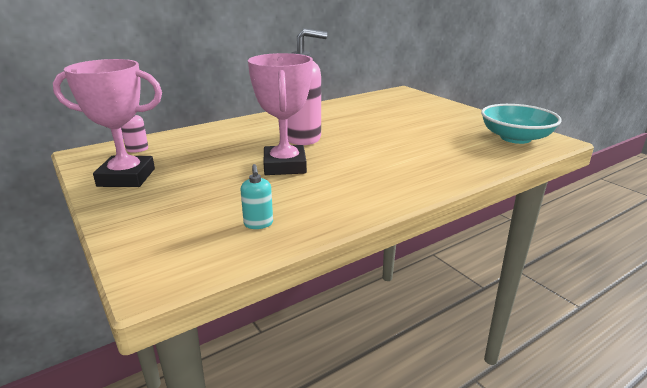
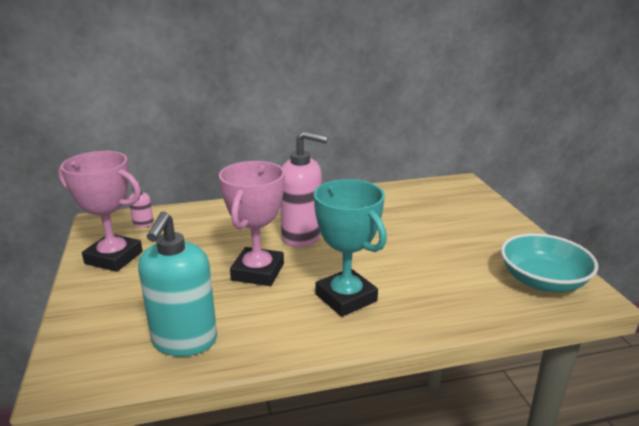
camera: 20 degrees right, 0 degrees up
(258, 224) = (184, 341): turquoise soap dispenser -> turquoise soap dispenser, size x2.31
(379, 170) = (346, 298): none -> turquoise trophy

